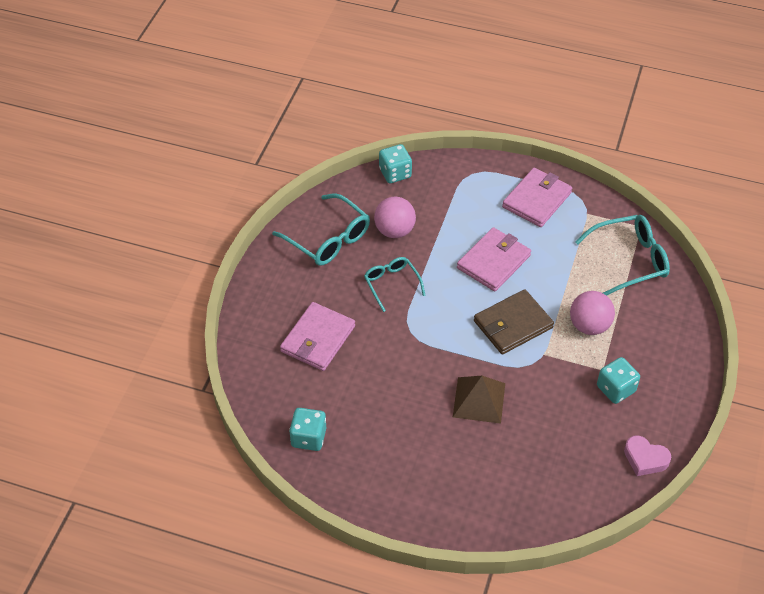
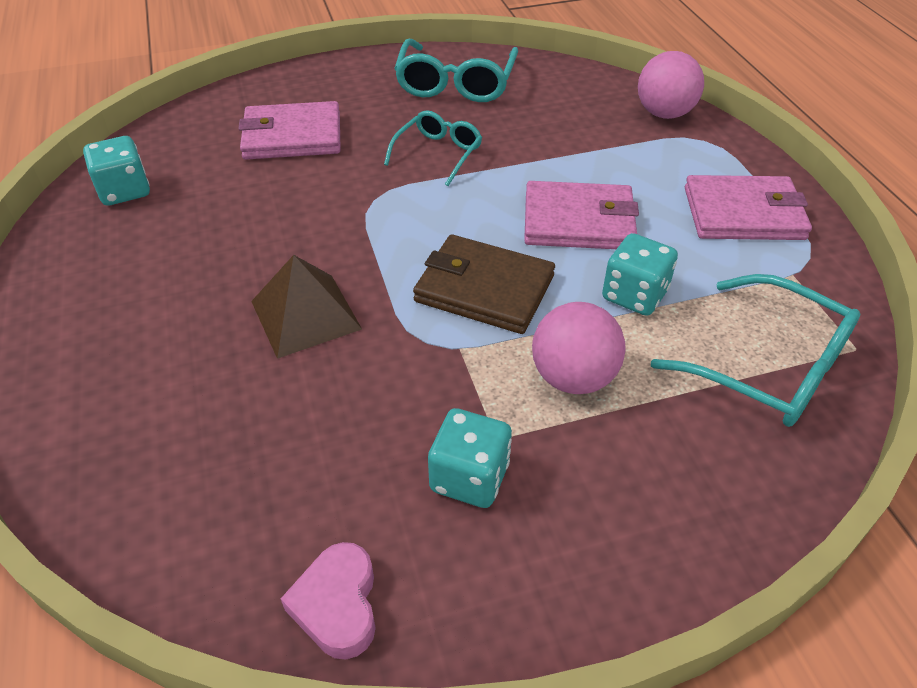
camera: 55 degrees right, 5 degrees down
(394, 230) = (527, 121): pink ball -> pink ball (664, 113)
(395, 173) = (618, 86): turquoise dice -> turquoise dice (634, 295)

